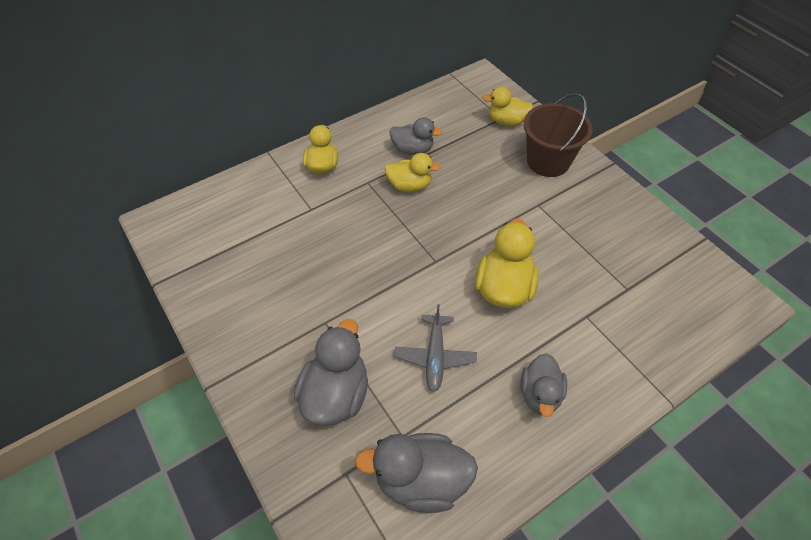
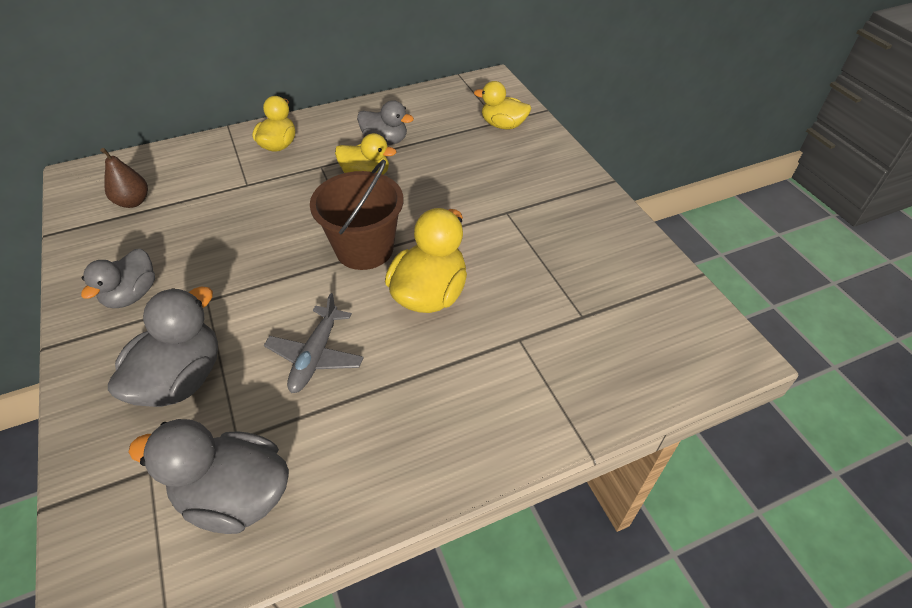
camera: 10 degrees right, 5 degrees down
(219, 240) = (133, 202): none -> brown pear
(540, 394) = (426, 419): grey duck -> grey duck (132, 295)
(548, 161) = (535, 170): brown bucket -> brown bucket (364, 249)

